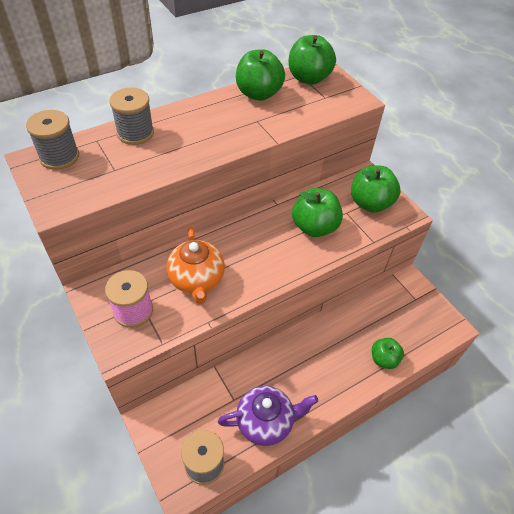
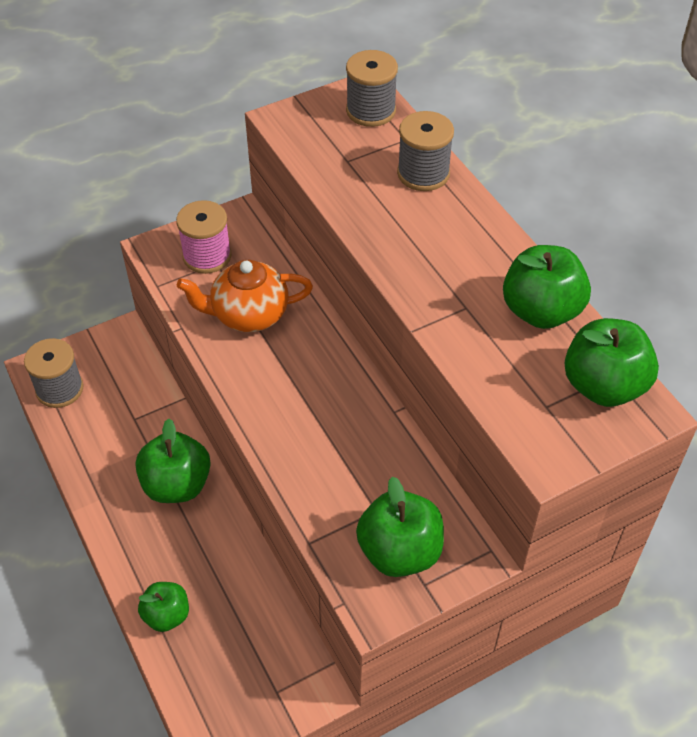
camera: 95 degrees right, 0 degrees up
(266, 422) = (97, 453): purple teapot -> none
(314, 227) = (343, 459): green apple -> green apple (177, 485)

